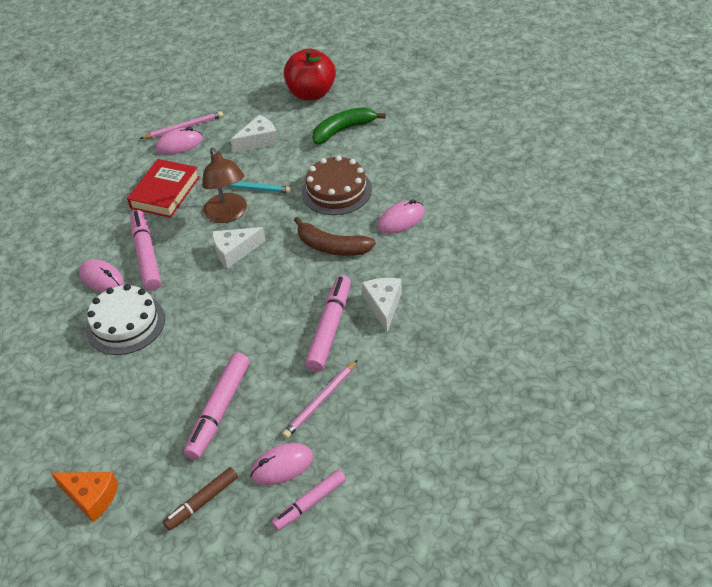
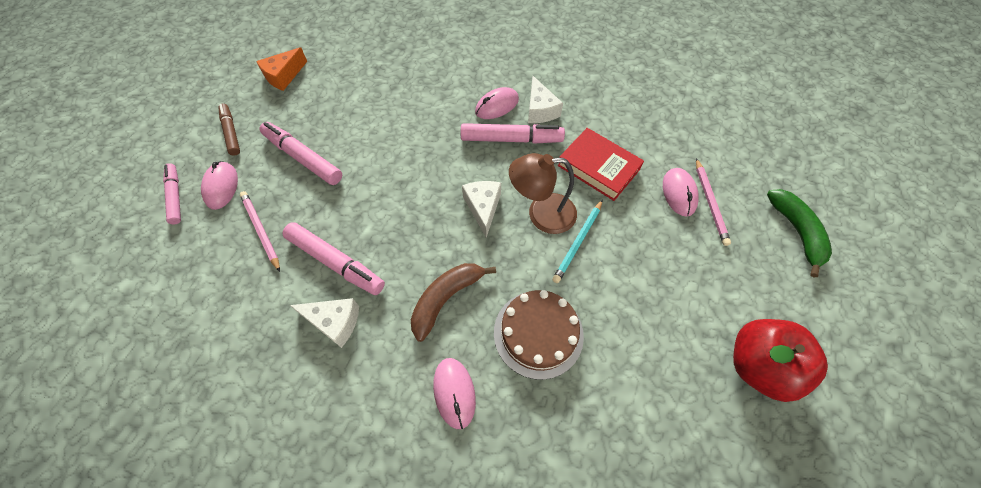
camera: 105 degrees right, 15 degrees up
(125, 324) = (434, 114): white cake -> none
(258, 141) = (663, 273): white cheese -> white cheese (540, 110)
(343, 130) = (660, 382): green banana -> green banana (796, 232)

